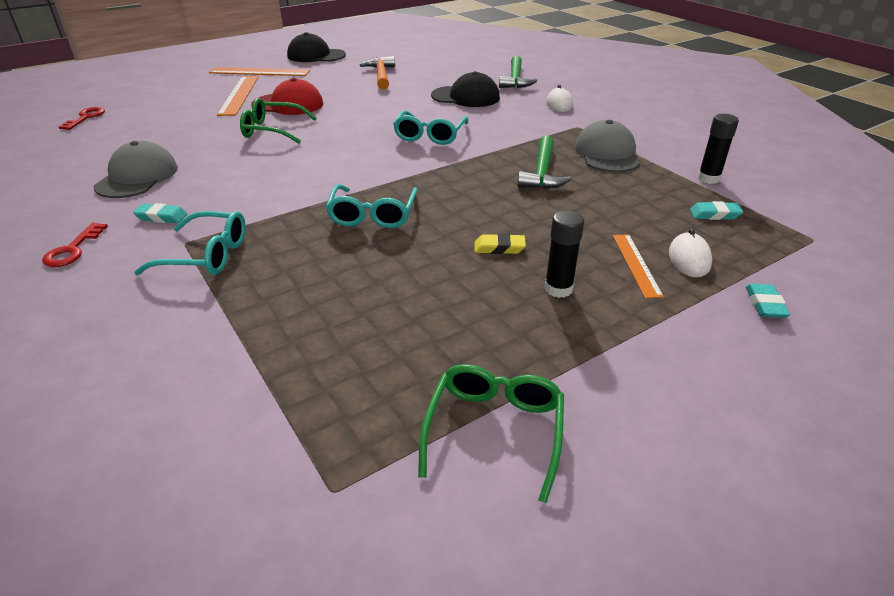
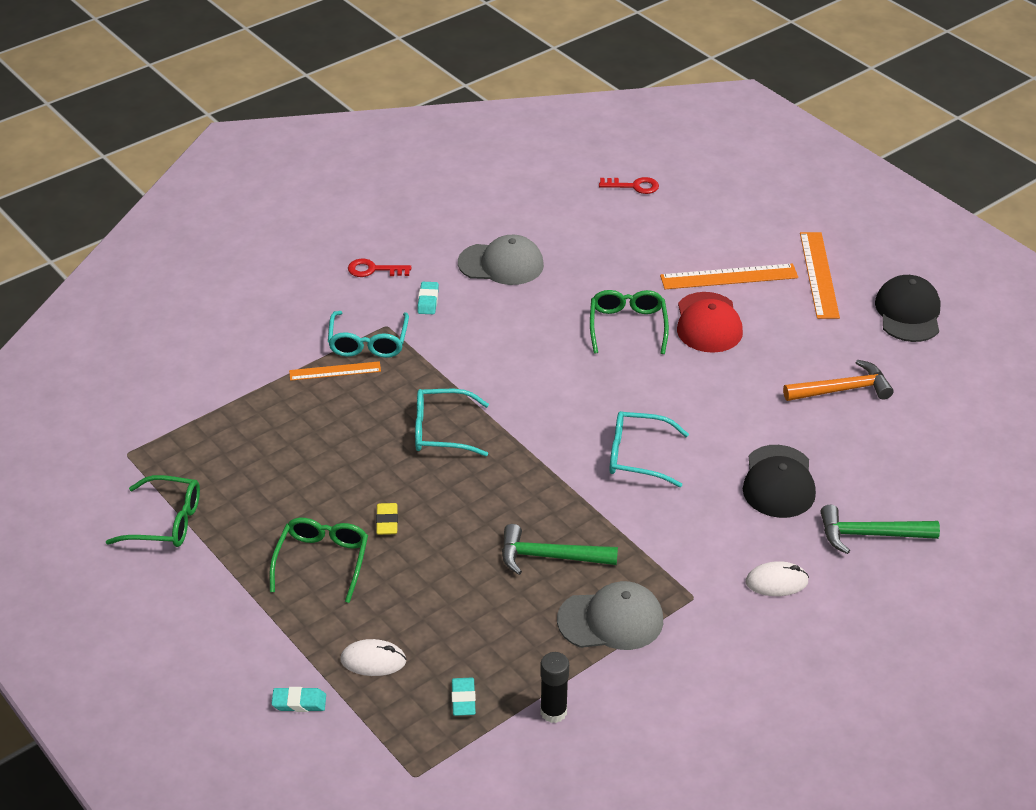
camera: 85 degrees right, 5 degrees up
(558, 289) = (322, 561): black glue stick -> green glasses
(636, 264) = (362, 618): orange ruler -> orange ruler (335, 371)

